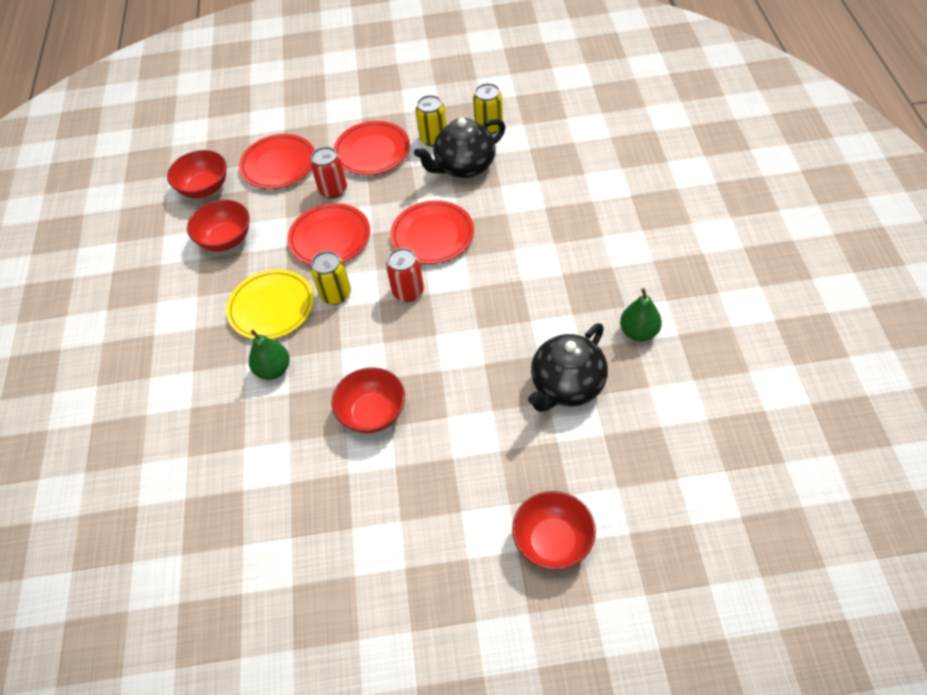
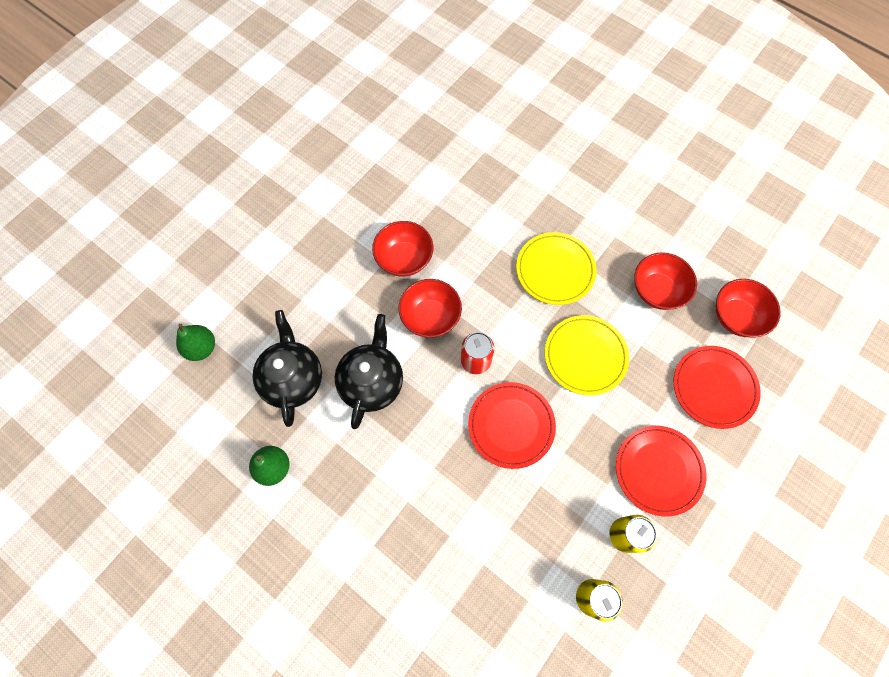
camera: 130 degrees right, 15 degrees up
(273, 370) = (499, 234): green pear -> green pear (201, 348)
(330, 238) = (585, 356): red plate -> yellow plate
(333, 190) = (639, 401): red can -> none
(335, 294) = (524, 315): yellow can -> none
(464, 167) = (562, 523): black teapot -> black teapot (372, 382)
(553, 542) = (223, 273): red bowl -> red bowl (430, 317)

